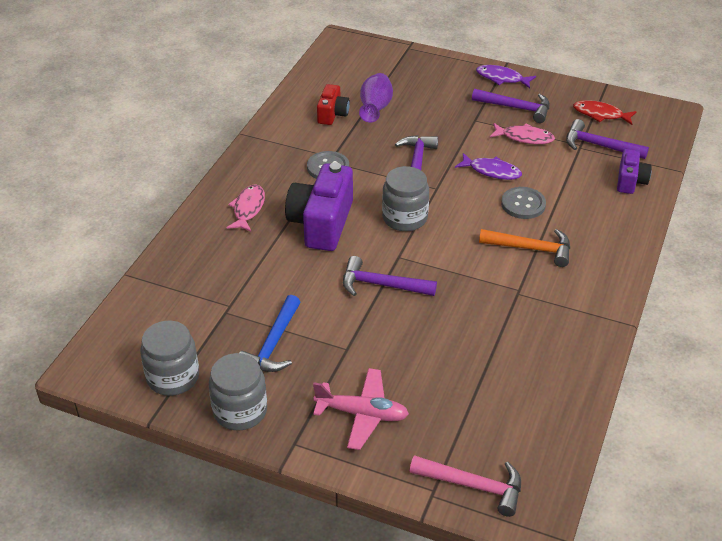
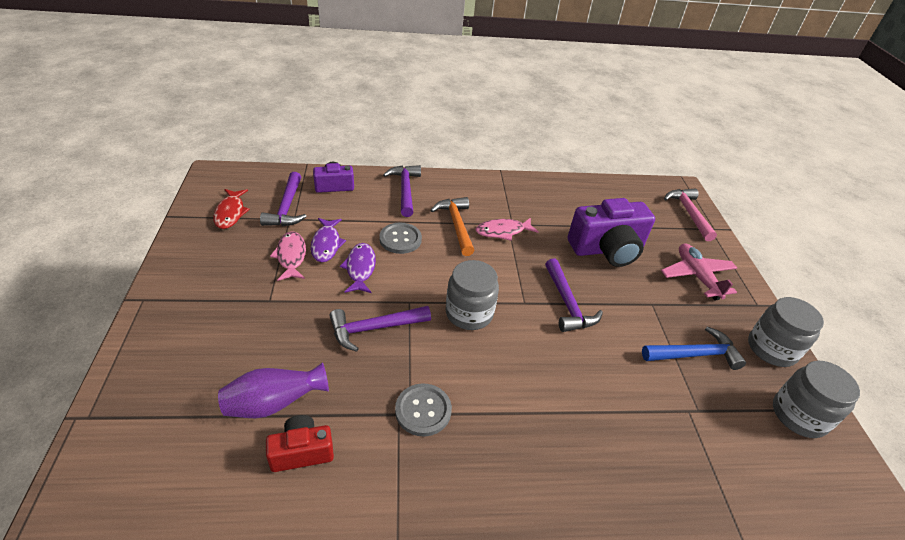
camera: 120 degrees left, 0 degrees up
(248, 209) = (547, 465): pink fish -> pink fish (503, 231)
(321, 223) = (521, 379): purple camera -> purple camera (607, 249)
(502, 78) = (168, 296): purple fish -> purple fish (326, 244)
(516, 108) = (234, 272): purple hammer -> purple hammer (405, 190)

